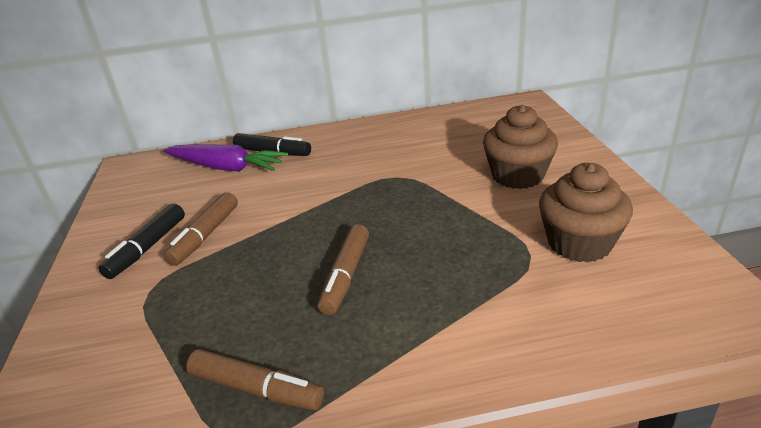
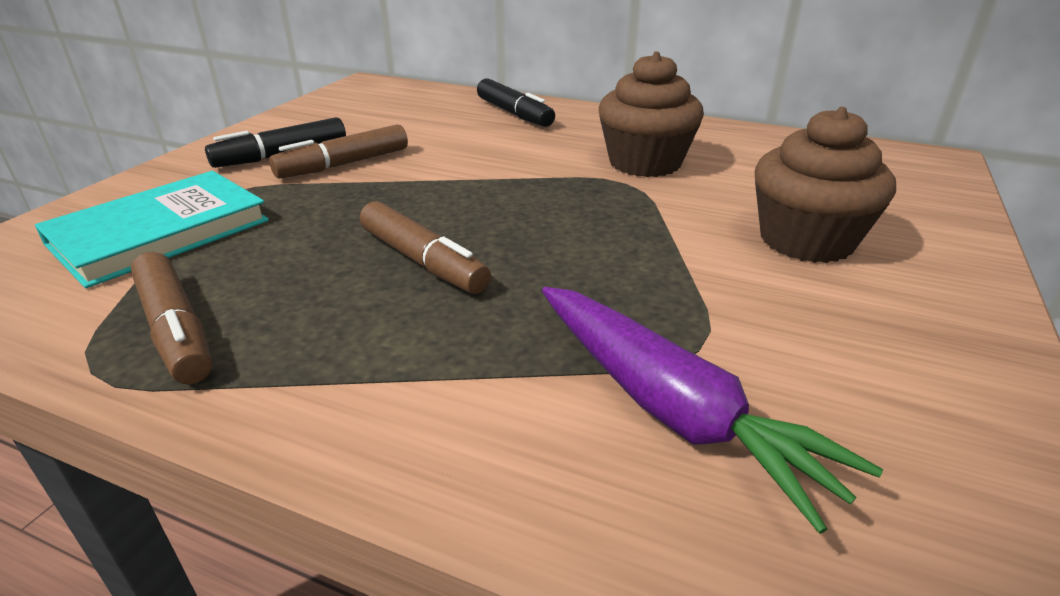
camera: 30 degrees right, 0 degrees up
(143, 341) = (160, 232): none -> turquoise book
(226, 167) = (449, 112): purple carrot -> purple carrot (670, 408)
(346, 276) = (423, 261): brown marker -> brown marker turned 90 degrees counterclockwise
(579, 243) = (805, 368): brown cupcake -> brown cupcake (645, 163)

